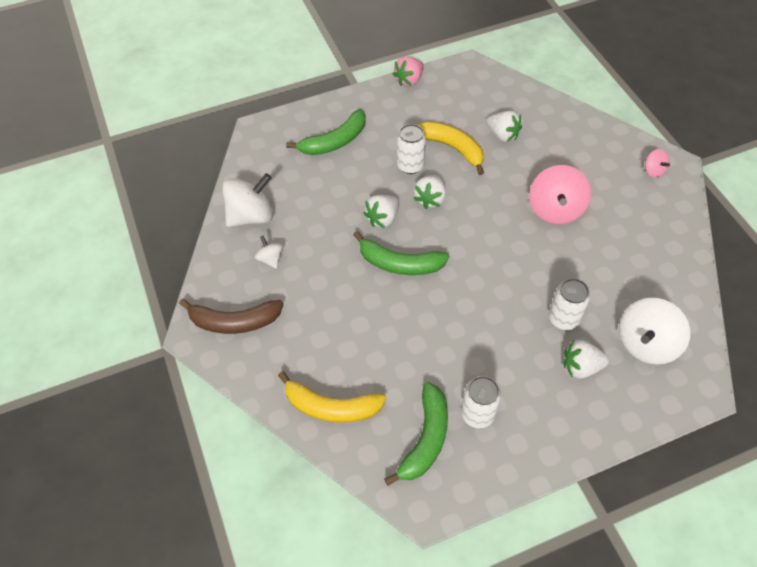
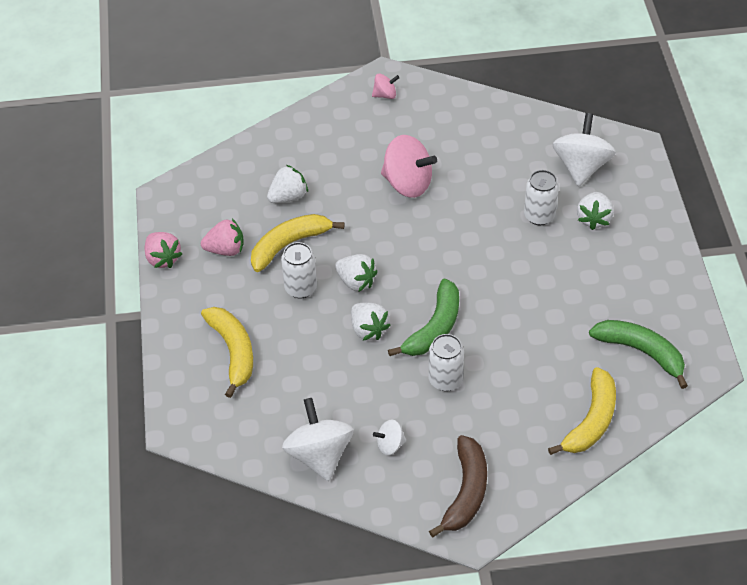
camera: 75 degrees left, 5 degrees down
(334, 142) = (233, 351): green banana -> yellow banana
(432, 112) = (225, 249): none -> pink strawberry
(477, 414) = (624, 307): white can -> white can (445, 380)
(646, 344) = (581, 167): white spinning top -> white spinning top turned 135 degrees counterclockwise

